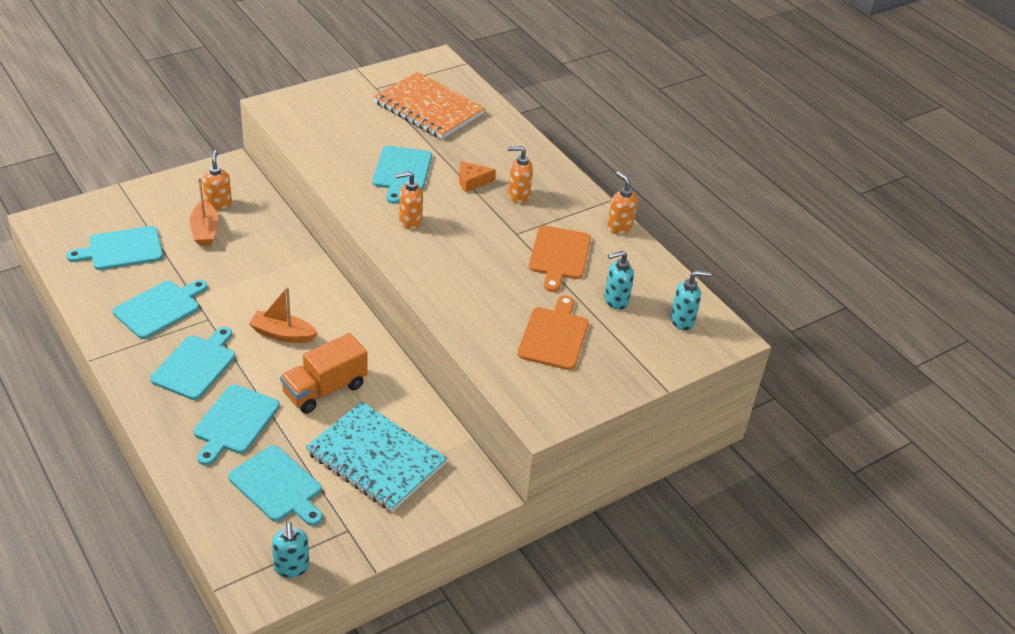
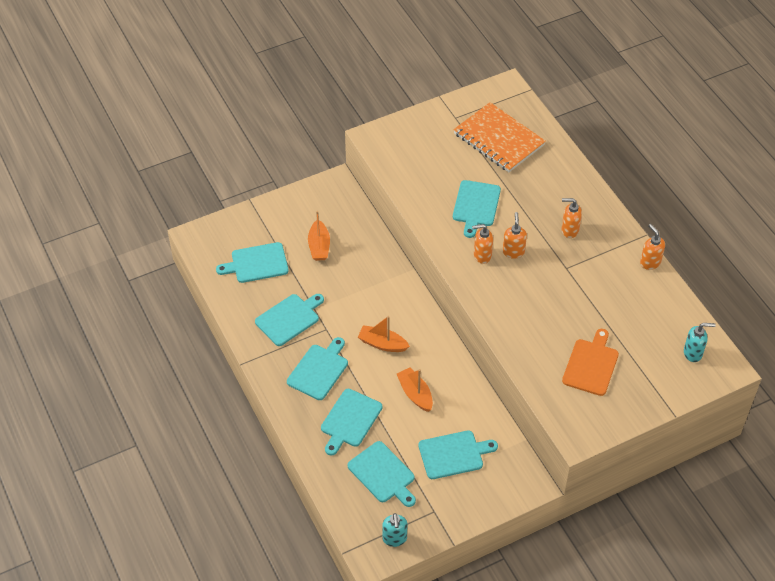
camera: 10 degrees right, 10 degrees up
(218, 204) = (328, 220): orange soap dispenser -> orange soap dispenser (513, 252)
(325, 389) = (415, 394): orange truck -> orange boat
(376, 459) = (453, 454): turquoise notebook -> turquoise cutting board
(472, 181) = (532, 216): orange cheese -> none
(559, 255) = (599, 290): orange cutting board -> none
(615, 301) = (641, 333): turquoise soap dispenser -> none

